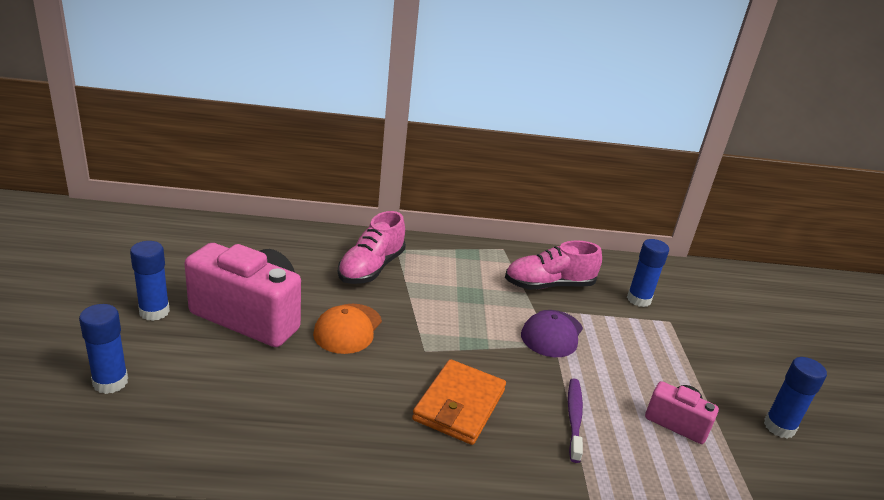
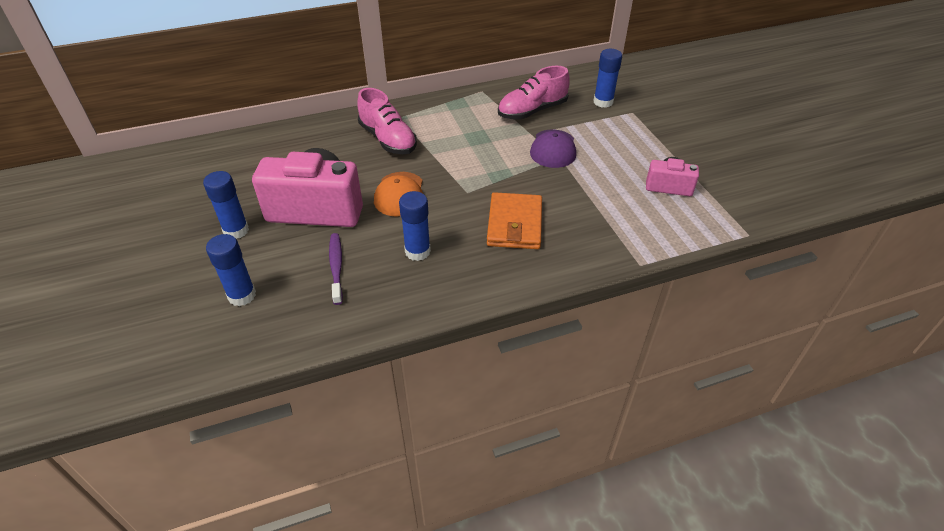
camera: 15 degrees left, 15 degrees up
(371, 268) = (388, 139): pink shoe -> pink shoe turned 45 degrees counterclockwise
(574, 418) = (599, 207): purple toothbrush -> purple toothbrush (336, 267)
(779, 427) = (735, 167): blue glue stick -> blue glue stick (417, 251)

